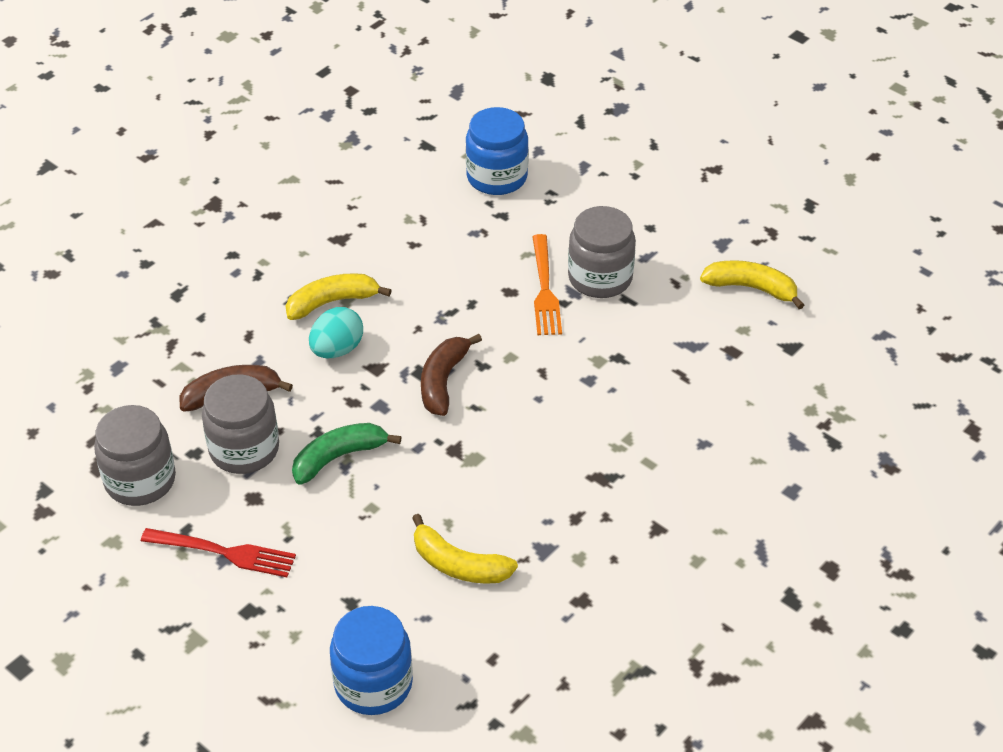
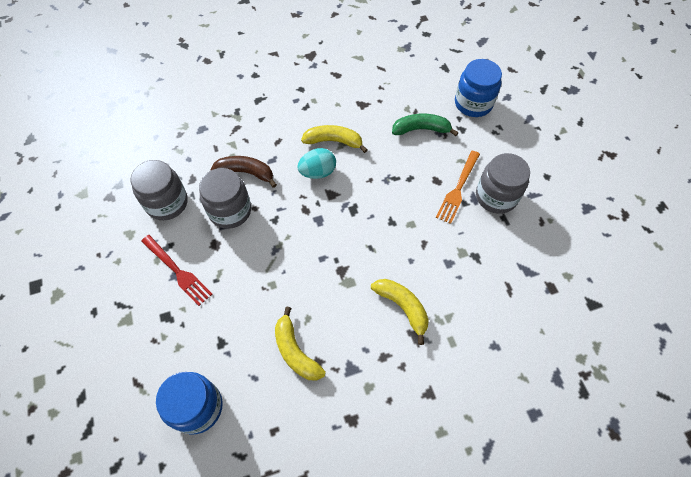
camera: 30 degrees right, 15 degrees up
(338, 457) = (275, 242): green banana -> green banana (421, 129)
(443, 381) = (363, 221): brown banana -> none
(751, 288) = (589, 248): yellow banana -> yellow banana (403, 307)

